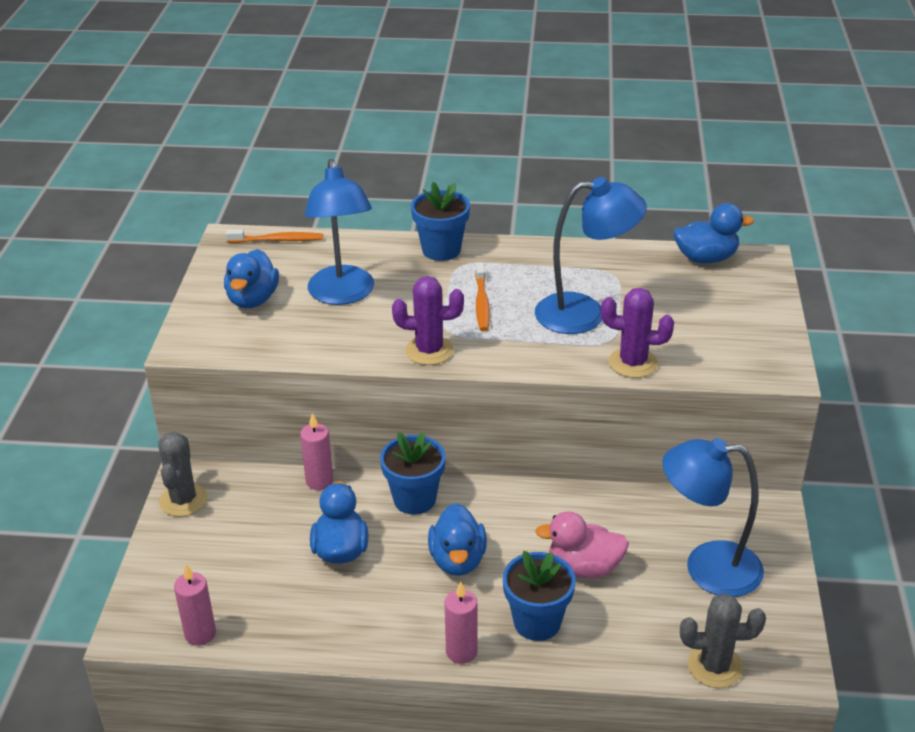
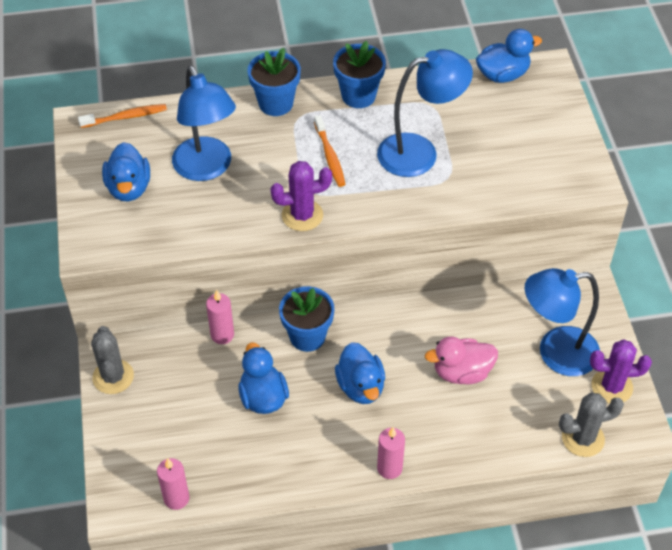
camera: 15 degrees left, 15 degrees up
(537, 622) = (439, 429): blue flower pot -> blue flower pot (358, 96)
(633, 363) = (473, 197): purple cactus -> purple cactus (612, 386)

